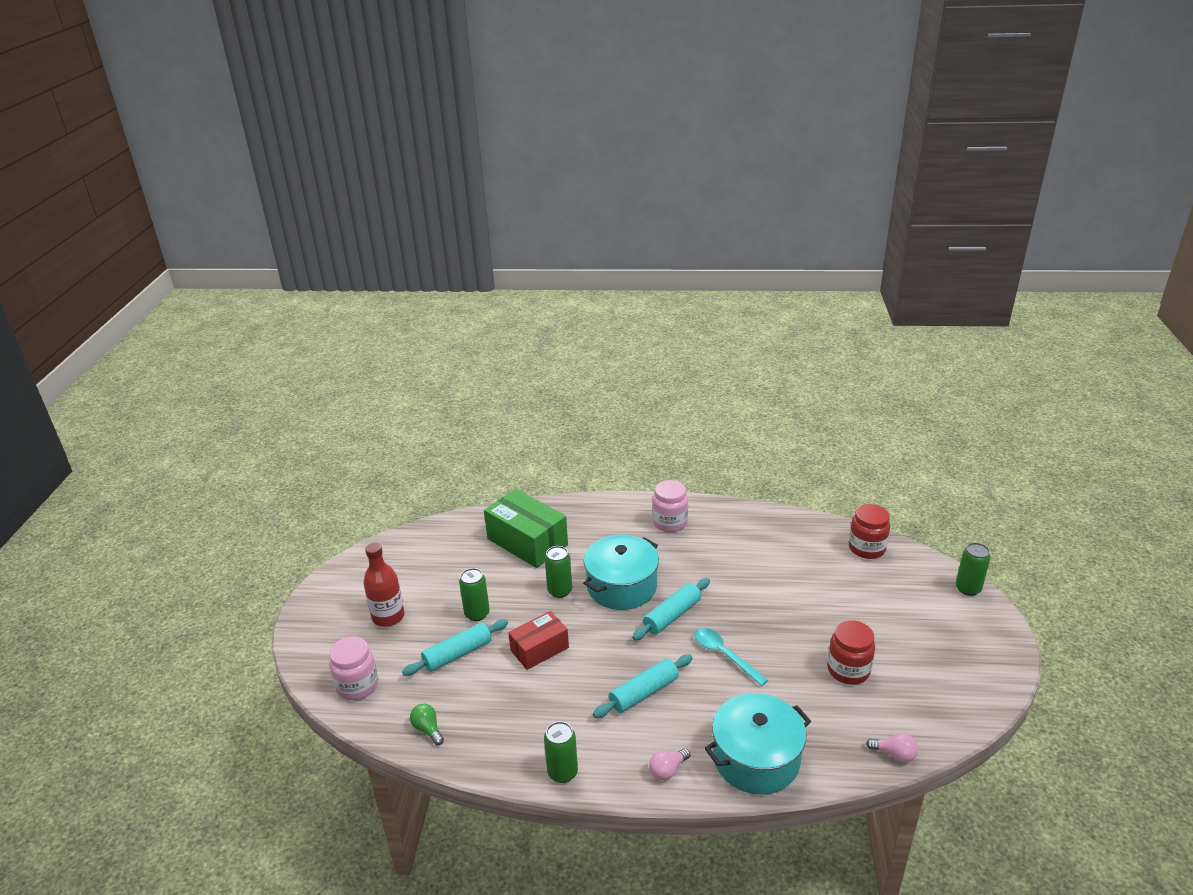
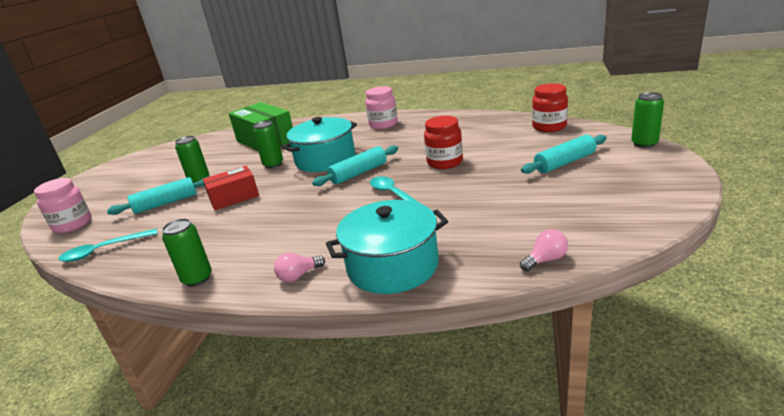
camera: 10 degrees right, 5 degrees down
(388, 617) = (131, 185): red bottle -> none
(428, 729) = (104, 250): green light bulb -> turquoise spoon
(644, 693) = (307, 221): turquoise rolling pin -> turquoise rolling pin (565, 162)
(848, 670) = (511, 200): red jar -> red jar (445, 162)
(894, 754) = (545, 260): pink light bulb -> pink light bulb turned 60 degrees counterclockwise

